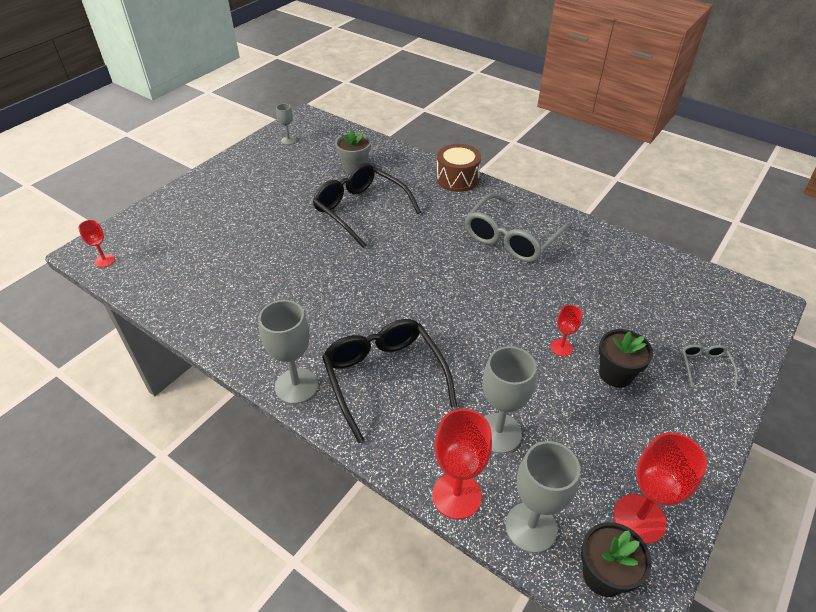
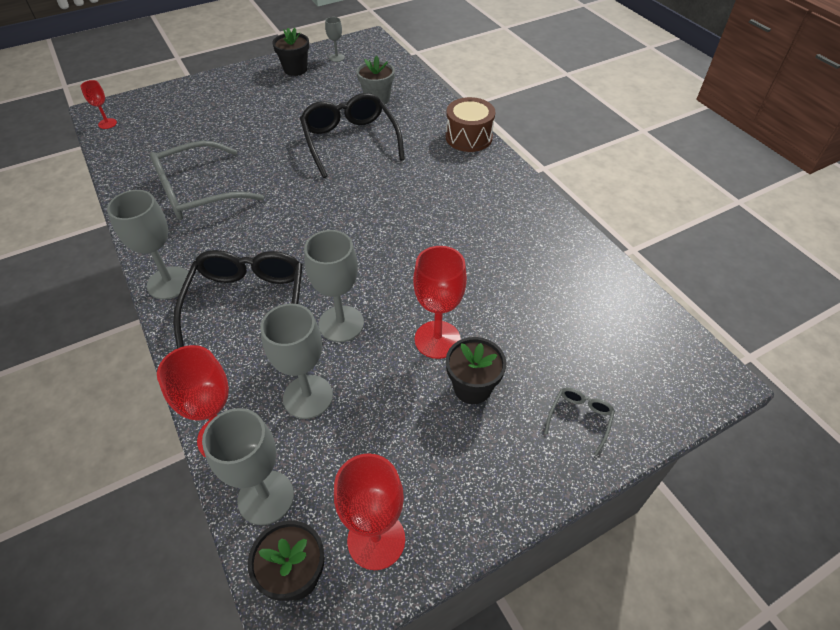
camera: 25 degrees right, 5 degrees up
(258, 160) = (295, 69): none -> black flower pot
(477, 364) = (341, 324): none -> grey goblet
(511, 238) = (476, 213): grey glasses -> grey glasses (197, 192)
(561, 347) = (437, 339): red goblet -> red goblet, size x1.88

